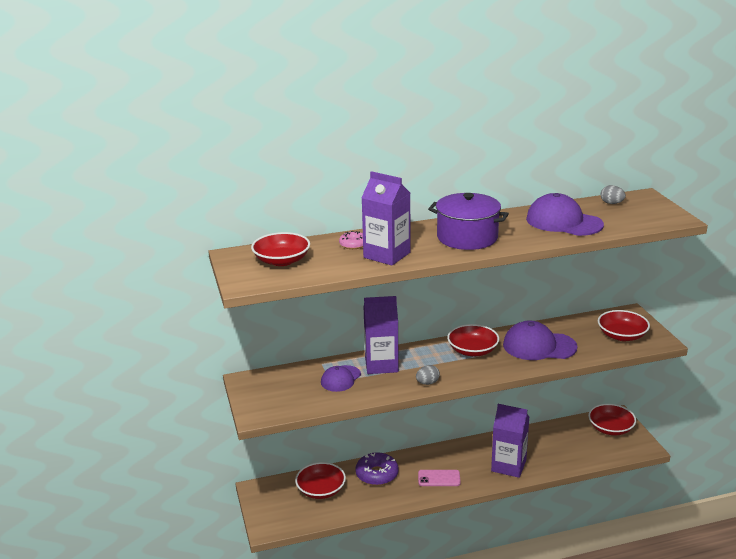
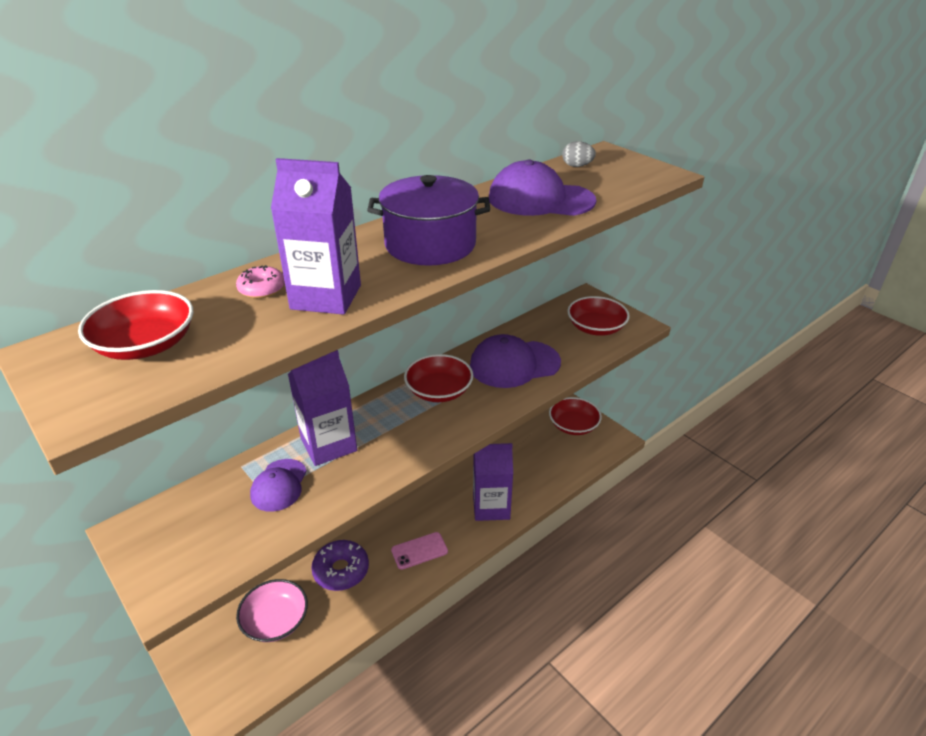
camera: 25 degrees left, 10 degrees up
(321, 490) = (275, 620): red bowl -> pink bowl
(427, 383) = (404, 458): grey egg -> none

